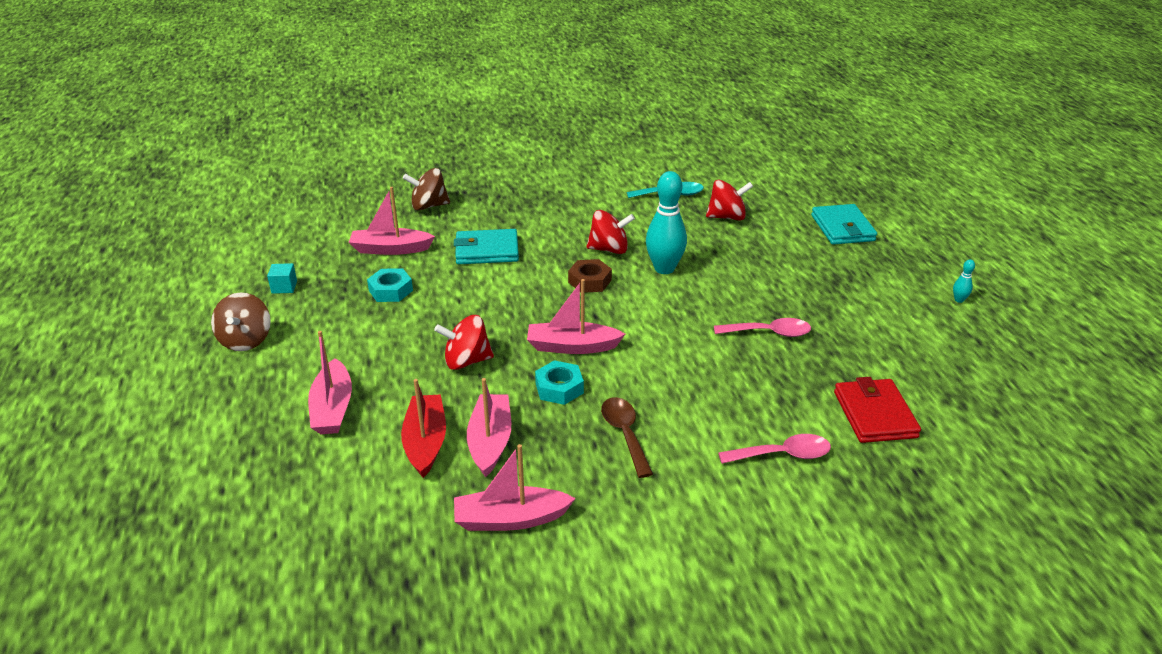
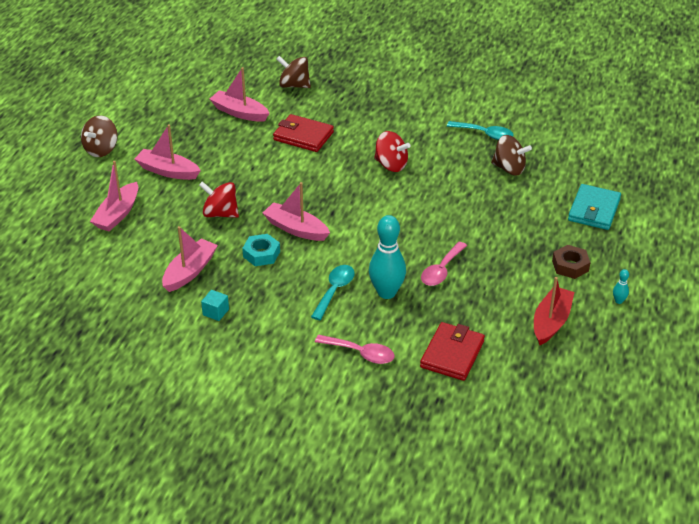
camera: 30 degrees right, 5 degrees up
(284, 287) = (150, 119): turquoise cube -> turquoise cube (215, 312)
(390, 290) = (214, 145): turquoise nut -> none
(425, 442) = (153, 257): red boat -> red boat (551, 322)
(487, 250) = (303, 136): turquoise wallet -> red wallet
(510, 519) = (161, 322): pink boat -> pink boat (167, 171)
(589, 281) = (353, 185): brown nut -> brown nut (570, 266)
(625, 434) = (274, 300): brown spoon -> none
(664, 268) = (416, 194): turquoise bowling pin -> turquoise bowling pin (386, 292)
(682, 396) = (335, 290): none -> turquoise spoon
(727, 217) = (509, 168): red spinning top -> brown spinning top
(769, 333) = (441, 270): pink spoon -> pink spoon turned 90 degrees clockwise

